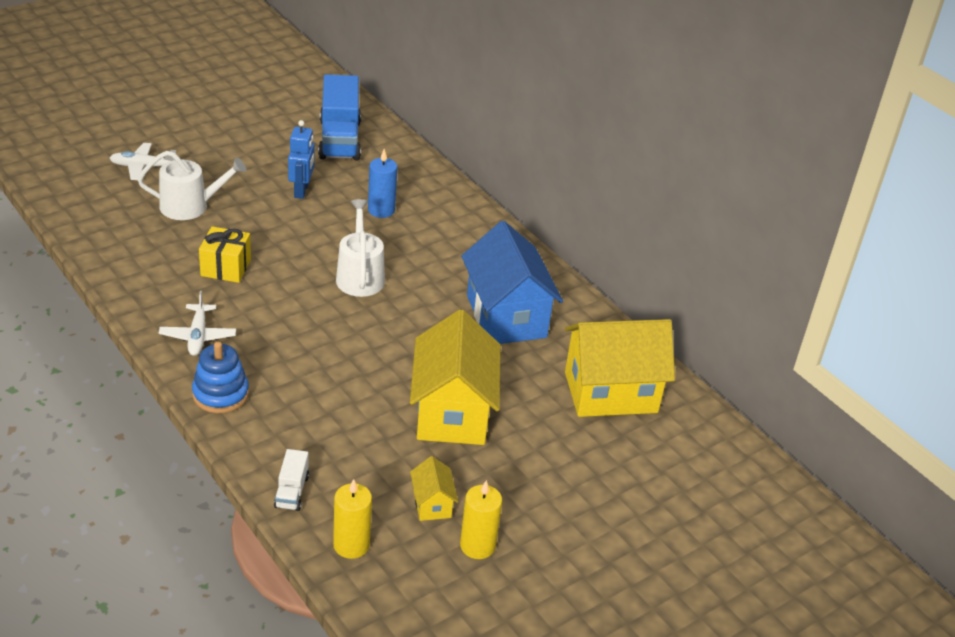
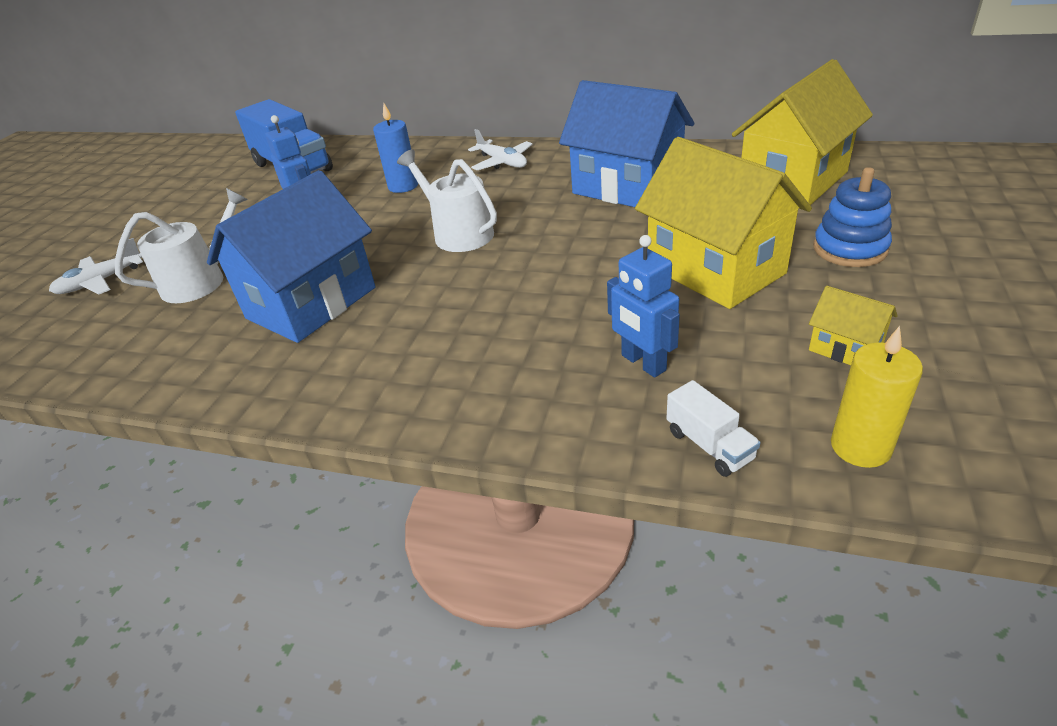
camera: 30 degrees left, 0 degrees up
(198, 336) = (366, 376): white plane -> white plane (502, 162)
(220, 394) = (475, 411): blue stacking toy -> blue stacking toy (849, 249)
(226, 267) = (311, 303): yellow gift -> blue house
(327, 432) = (643, 363): none -> blue robot
(477, 545) = (948, 350): yellow candle -> none

